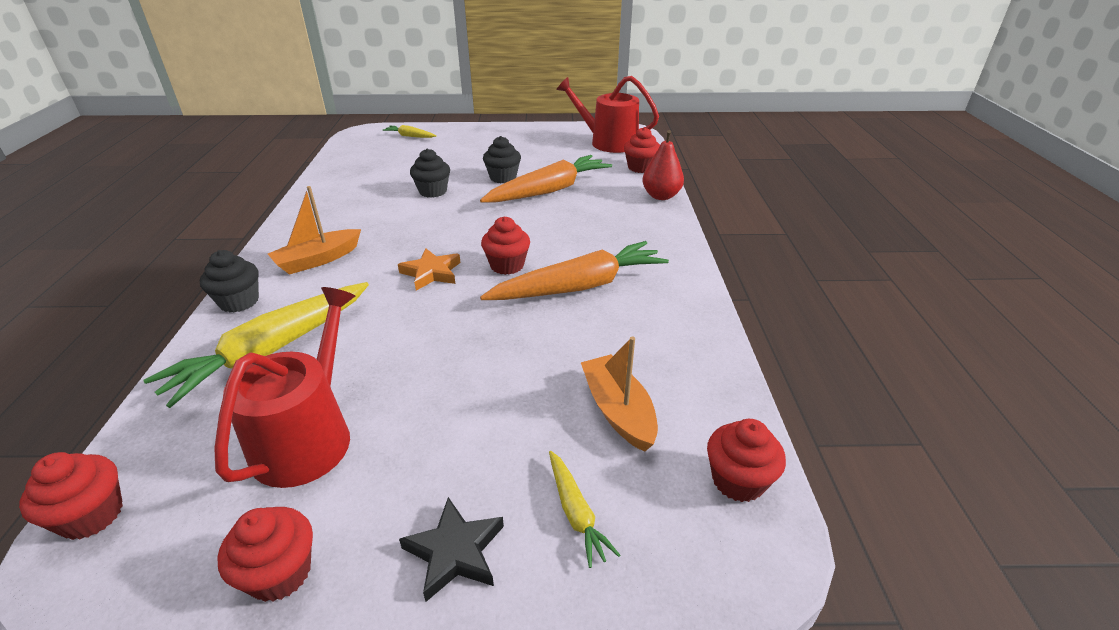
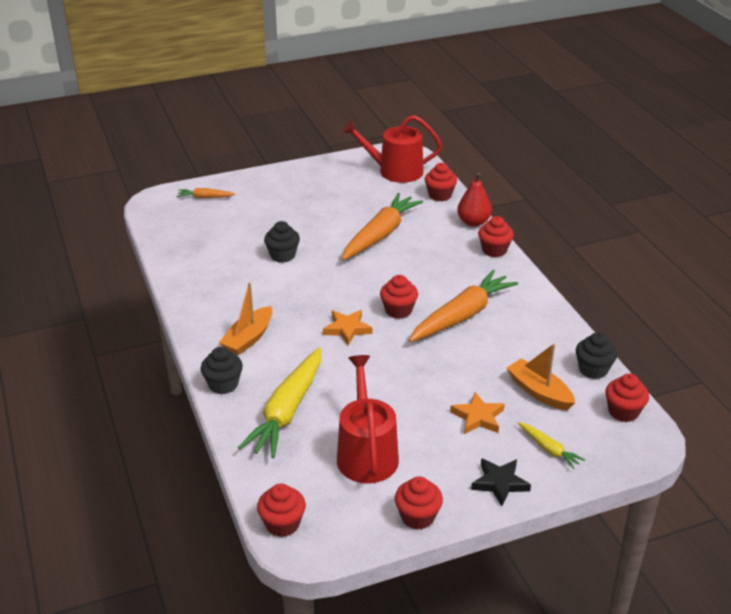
camera: 20 degrees left, 0 degrees up
(410, 136) = (205, 197): yellow carrot -> orange carrot
(503, 177) = (331, 229): black cupcake -> black cupcake (593, 369)
(503, 425) = (478, 417): none -> orange star
(667, 226) = (494, 250): none -> red cupcake

